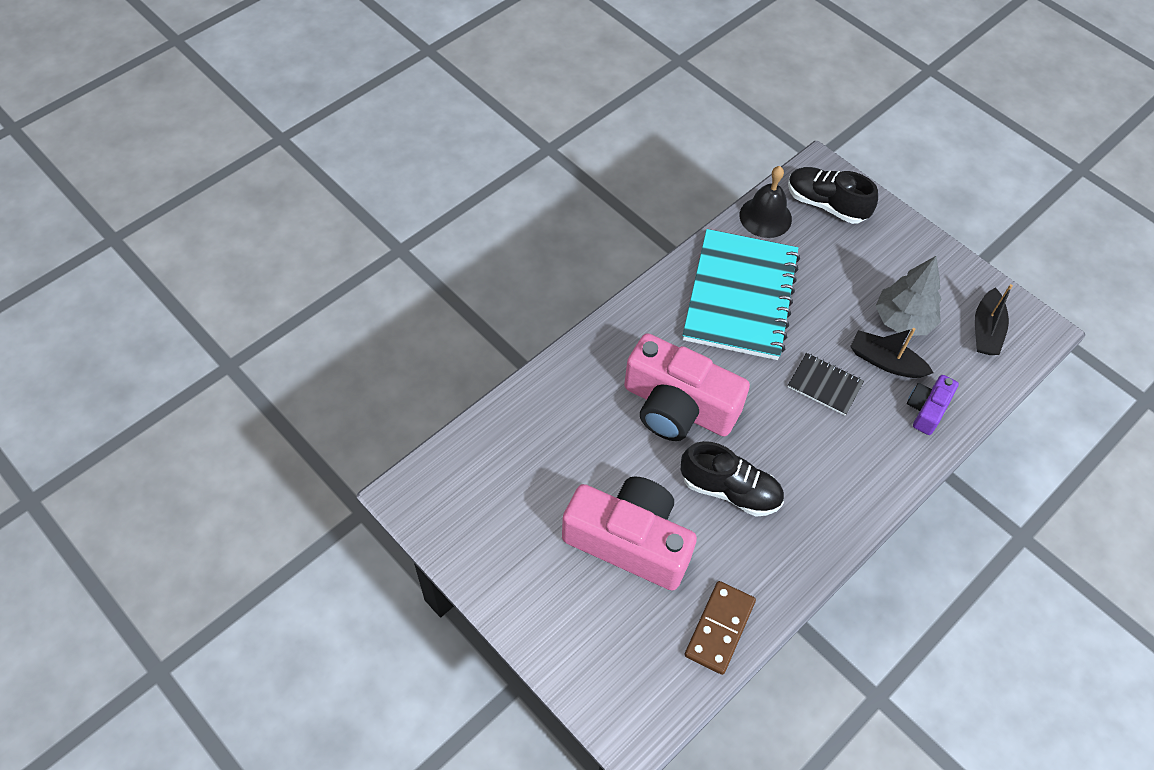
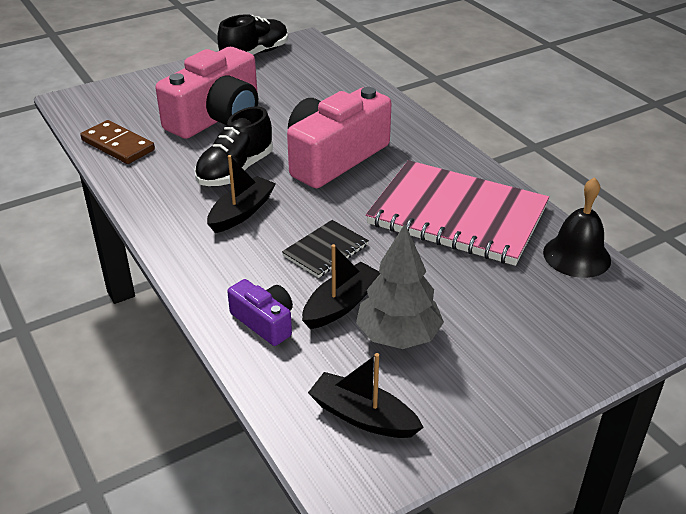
camera: 105 degrees right, 20 degrees down
(740, 296) = (457, 215): turquoise notebook -> pink notebook
(796, 465) = (241, 212): none -> black boat
(826, 204) = (600, 312): black shoe -> black shoe (255, 54)

